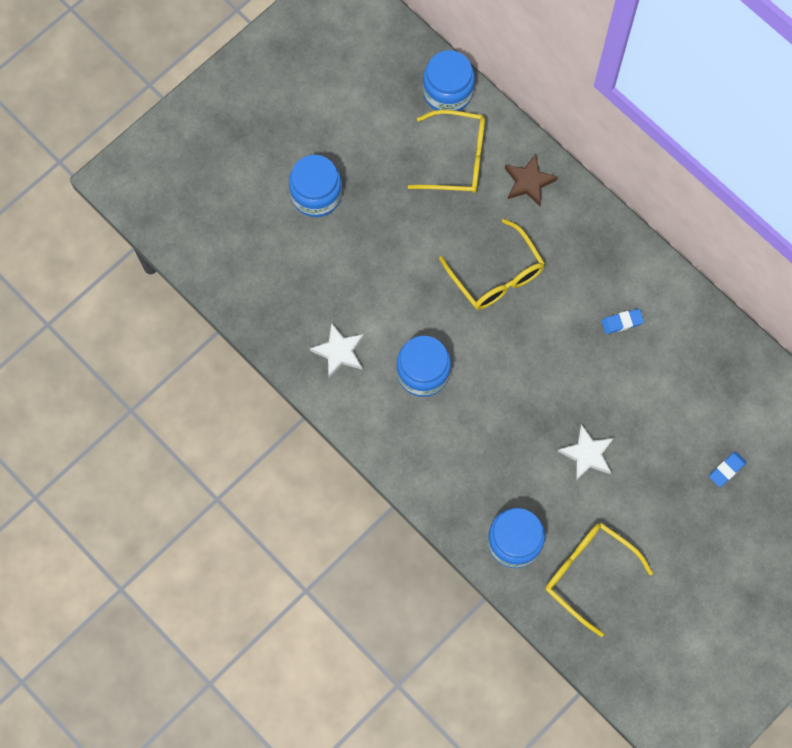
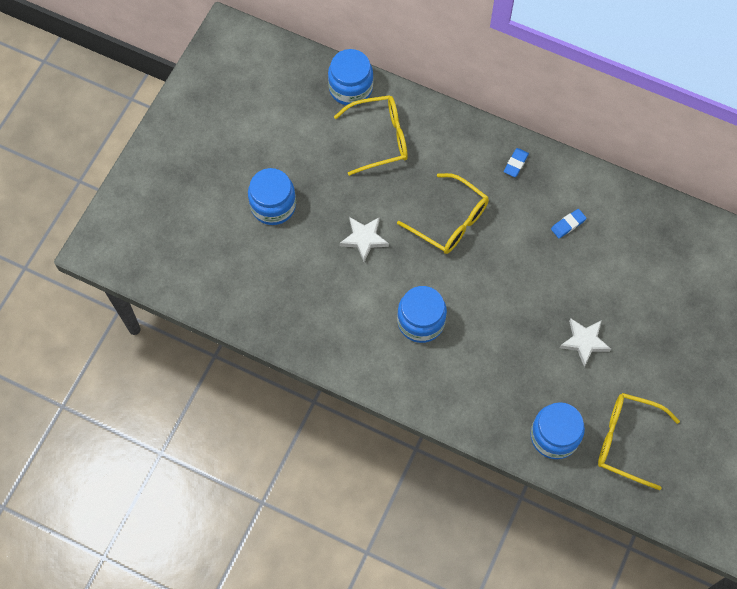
camera: 20 degrees left, 5 degrees down
(339, 352) = (343, 328): white star -> white star (364, 239)
(528, 182) = (446, 138): brown star -> none
(727, 470) = (702, 315): blue eraser -> blue eraser (516, 164)

